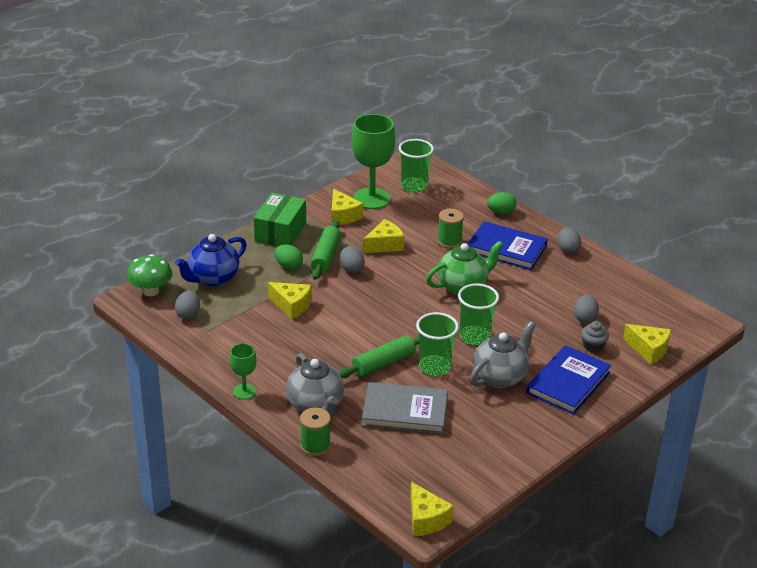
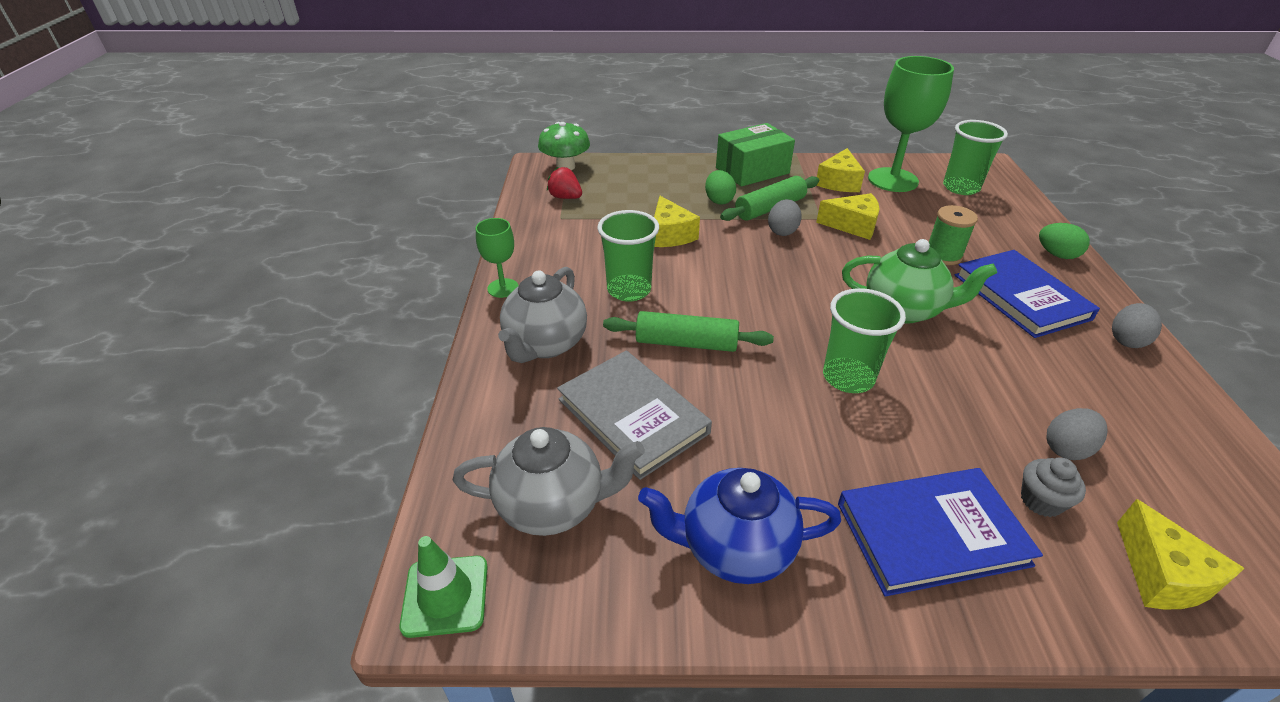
camera: 45 degrees right, 5 degrees up
(188, 314) = (565, 197): grey egg -> red strawberry
(213, 278) = (633, 180): blue teapot -> blue teapot (735, 548)
(315, 446) = (477, 388): green spool -> none
(426, 519) = (445, 596): yellow cheese -> green traffic cone
(434, 367) = (744, 384): green cup -> green cup (629, 290)
(500, 377) = (822, 453): grey teapot -> grey teapot (553, 505)

